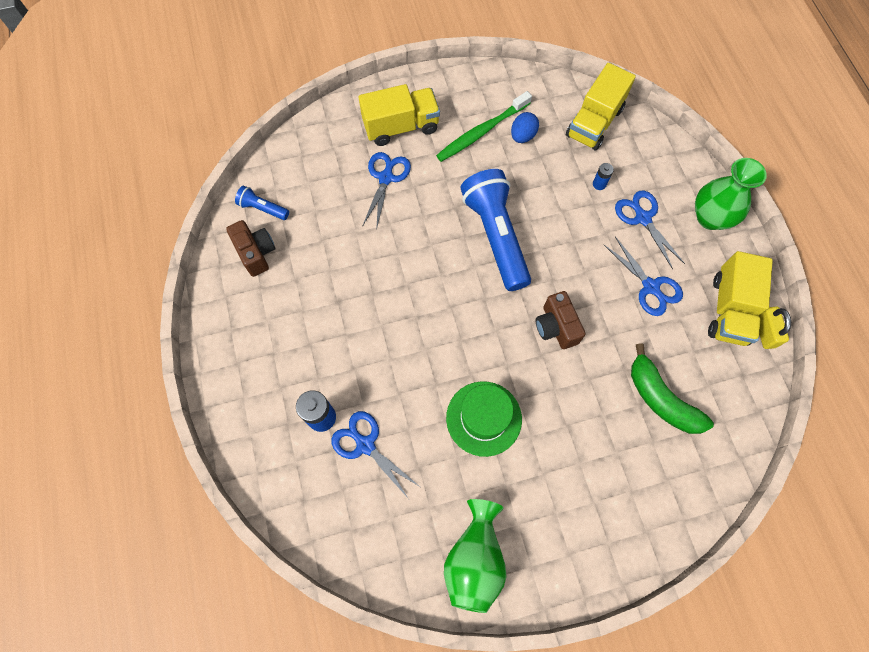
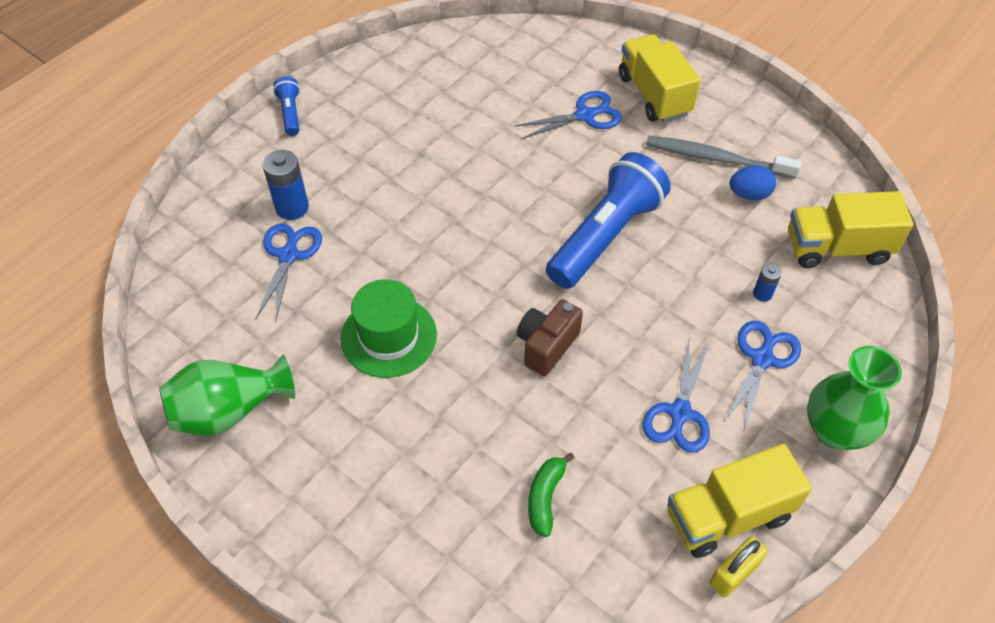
camera: 55 degrees right, 15 degrees down
(256, 253) = (418, 72): brown camera -> none
(263, 208) = (466, 51): blue flashlight -> blue flashlight (290, 113)
(401, 126) = (654, 95): yellow truck -> yellow truck turned 150 degrees counterclockwise
(481, 132) = (715, 158): green toothbrush -> grey toothbrush
(661, 398) = (545, 497): green banana -> green banana, size x0.61

